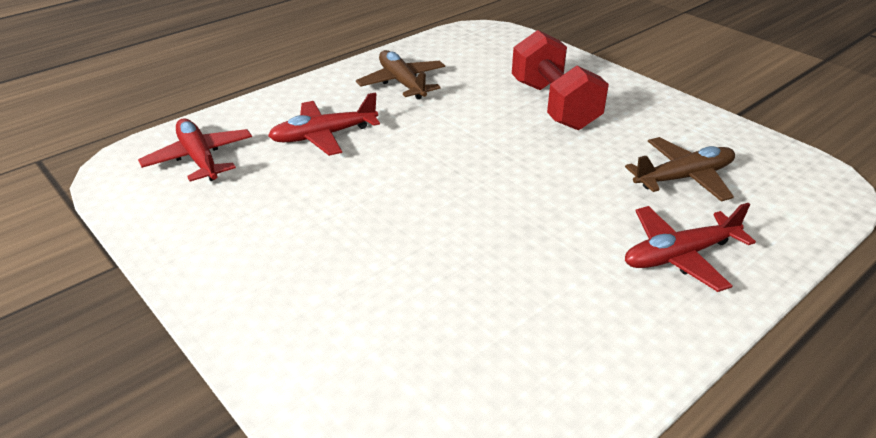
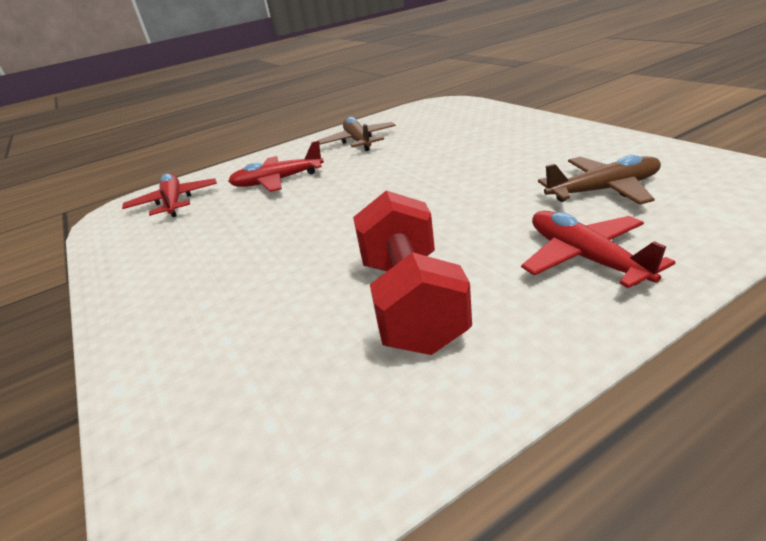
camera: 15 degrees right, 5 degrees down
(554, 105) = (486, 145): red dumbbell -> red dumbbell (411, 302)
(679, 256) = (584, 258): red plane -> red plane turned 75 degrees clockwise

